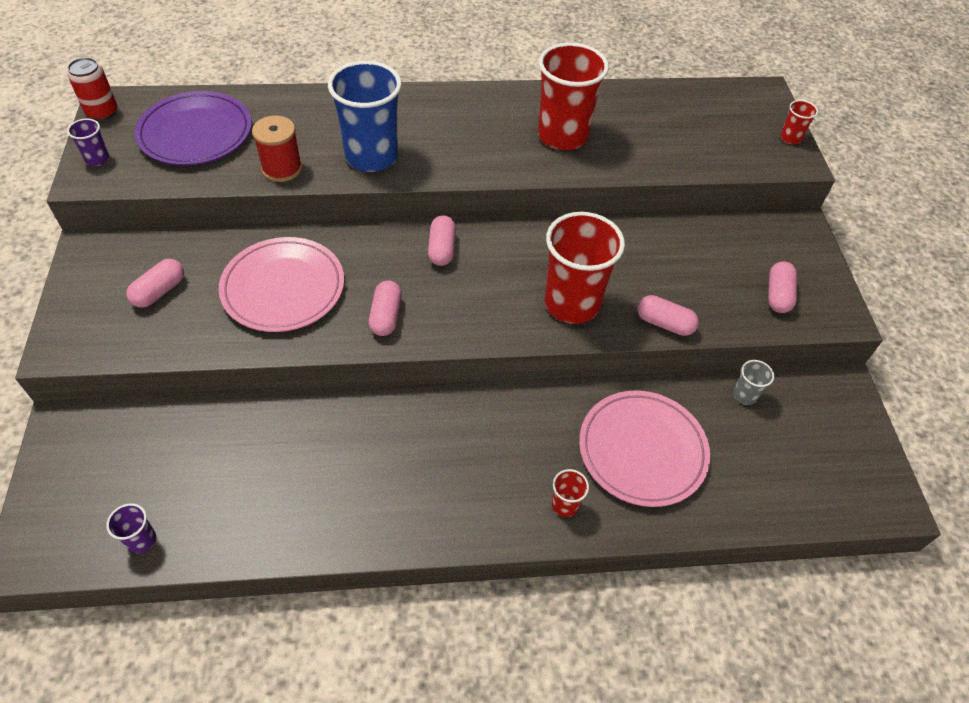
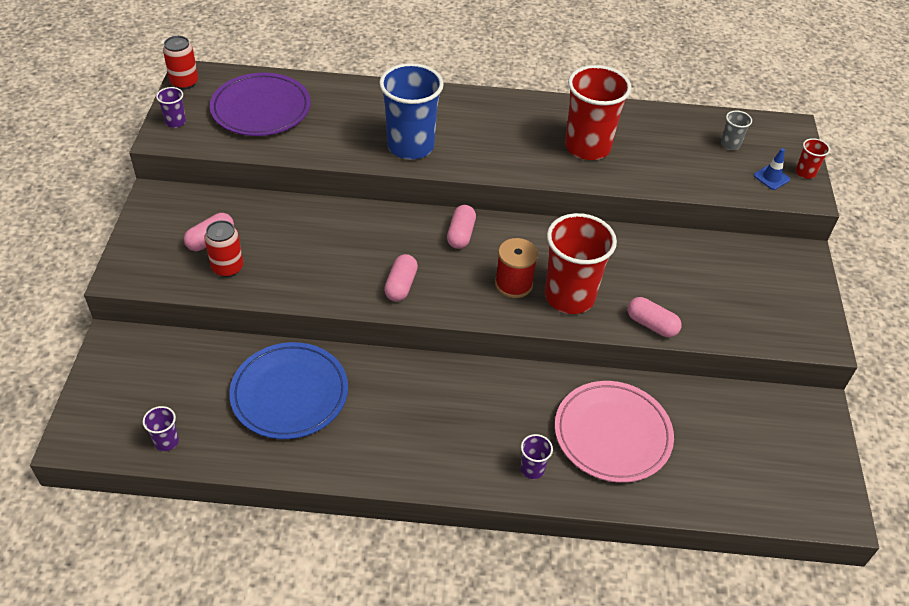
camera: 10 degrees right, 5 degrees down
(184, 322) = (227, 267): none -> red can
(279, 458) = (289, 393): none -> blue plate
(282, 168) = (330, 147): red spool -> red spool (513, 284)
(283, 288) = (316, 250): pink plate -> none
(565, 505) = (532, 469): red cup -> purple cup
(744, 395) = (719, 401): grey cup -> grey cup (730, 144)
(758, 147) = (771, 177): none -> blue traffic cone
(778, 295) = (765, 314): pink capsule -> none

